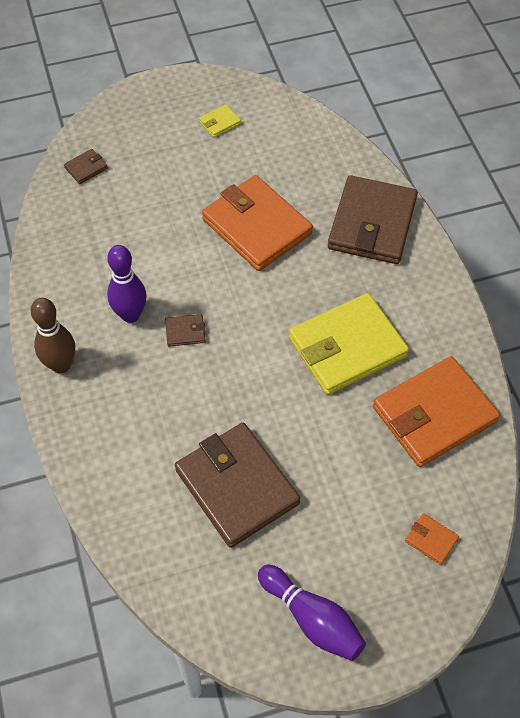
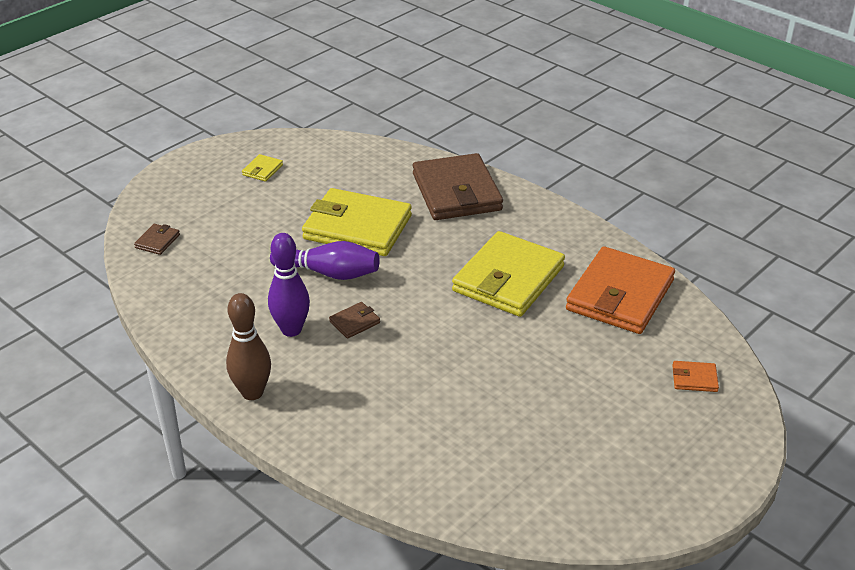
camera: 30 degrees left, 20 degrees down
(237, 486) = (499, 413): brown wallet -> none
(257, 226) = (357, 227): orange wallet -> yellow wallet
(312, 619) = (649, 478): purple bowling pin -> purple bowling pin (329, 273)

